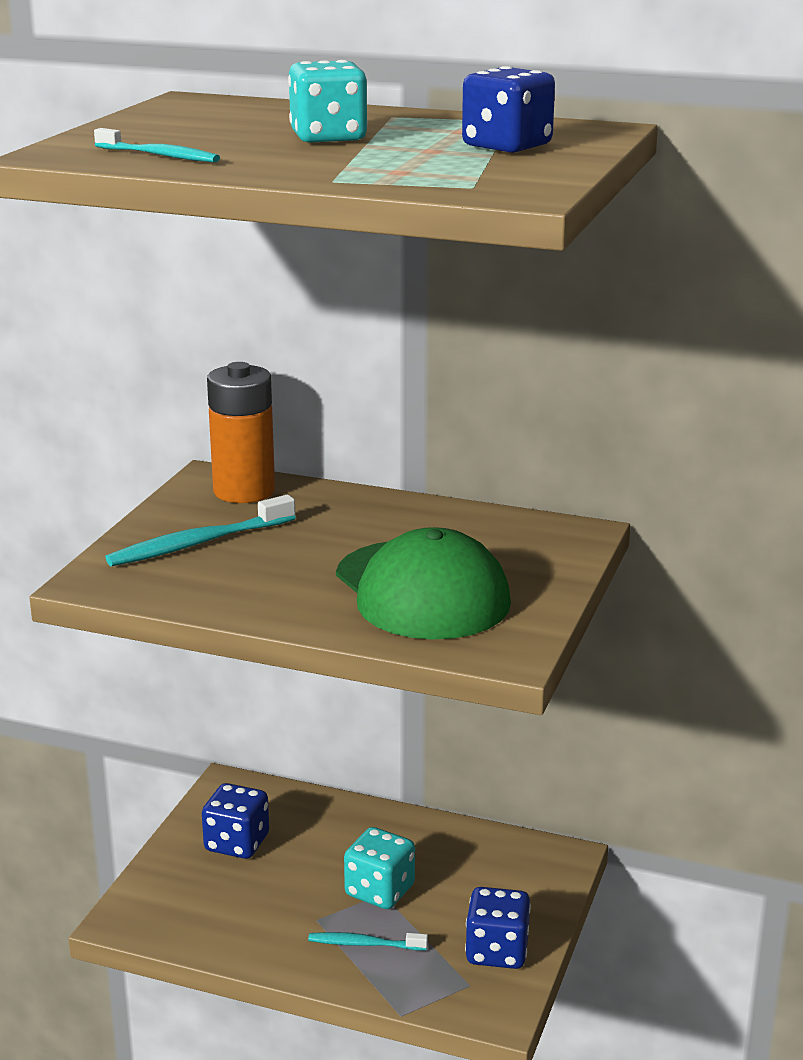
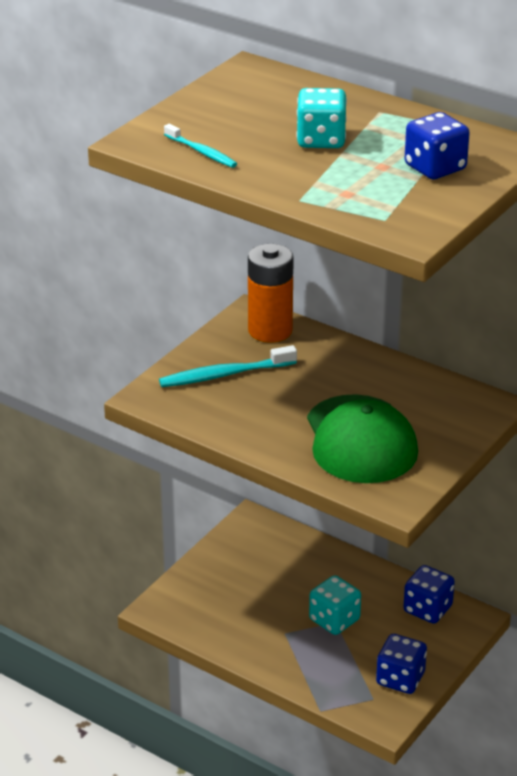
camera: 15 degrees right, 10 degrees up
(237, 843) = (246, 566): blue dice -> blue dice (427, 609)
(364, 944) = (311, 657): turquoise toothbrush -> none

